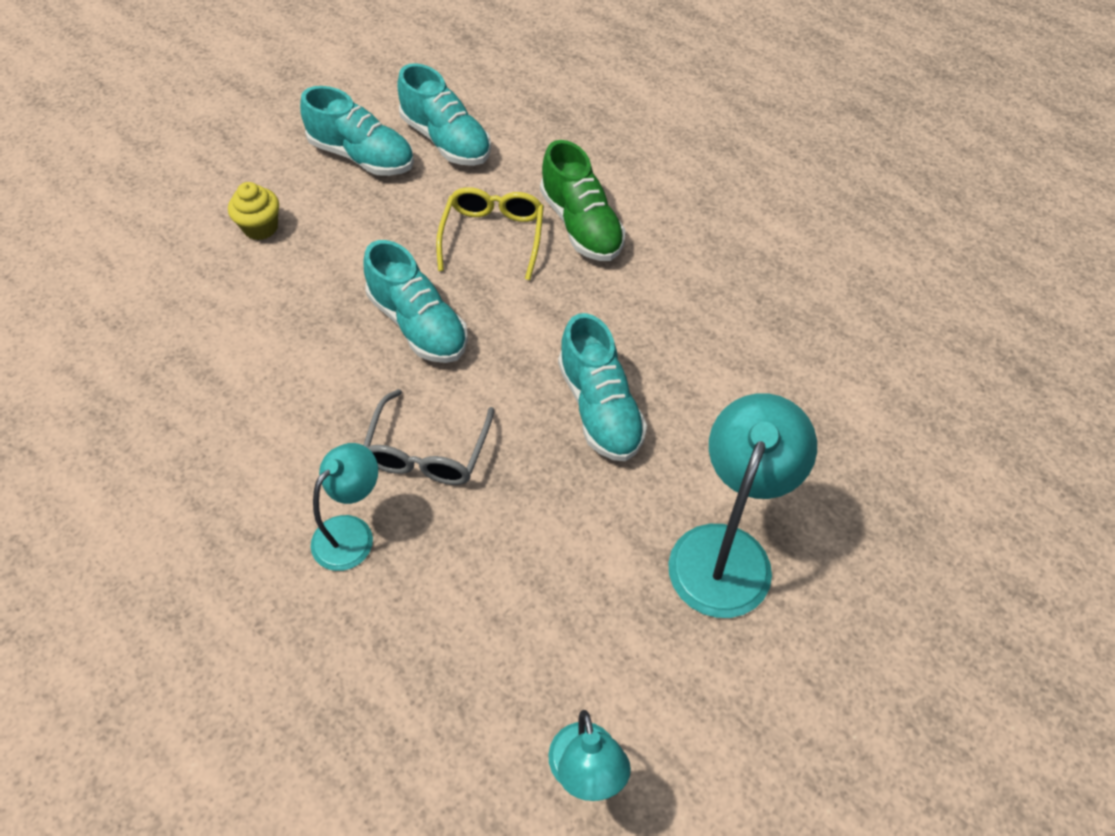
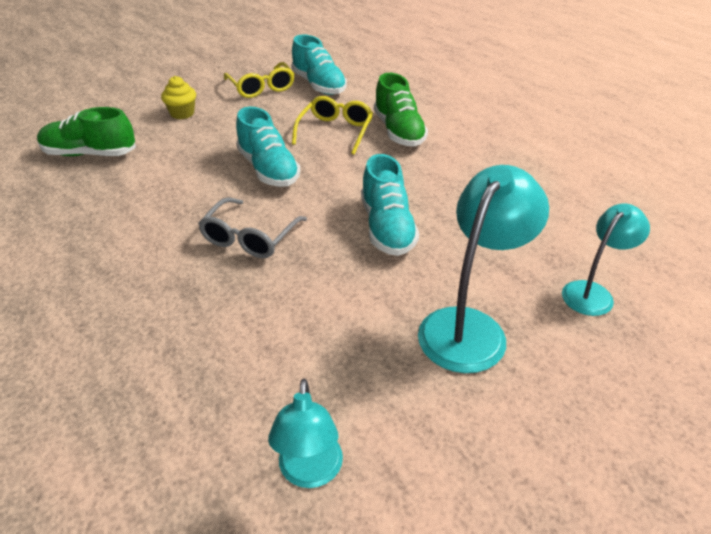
camera: 10 degrees right, 15 degrees down
(154, 329) = (90, 154): none -> green shoe
(352, 533) = (175, 278): turquoise lamp -> turquoise lamp (593, 292)
(362, 156) = (261, 88): turquoise shoe -> yellow glasses

